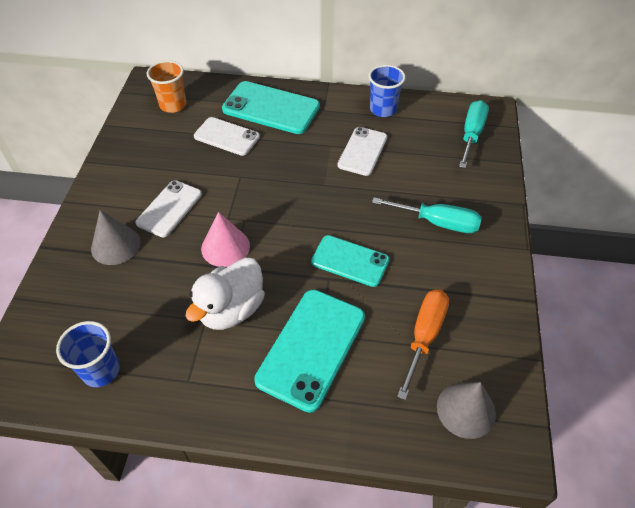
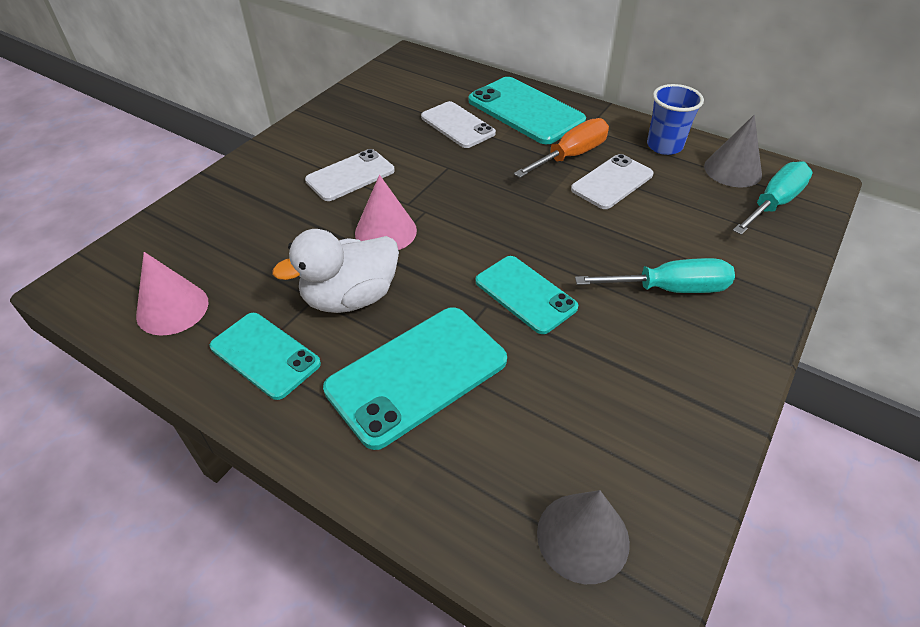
camera: 25 degrees right, 5 degrees down
(101, 370) = (172, 308): blue cup -> pink cone
(115, 245) = (272, 193): grey cone -> grey cone (732, 170)
(173, 105) = (419, 82): orange cup -> none
(197, 377) = (265, 355): none -> turquoise phone
(424, 336) = (575, 417): orange screwdriver -> orange screwdriver (571, 156)
(438, 223) = (670, 289): turquoise screwdriver -> turquoise screwdriver turned 45 degrees counterclockwise

